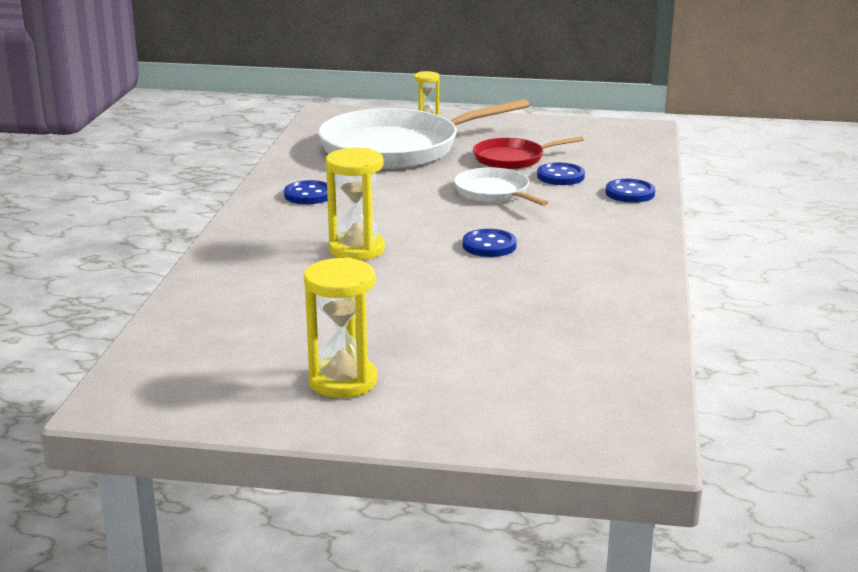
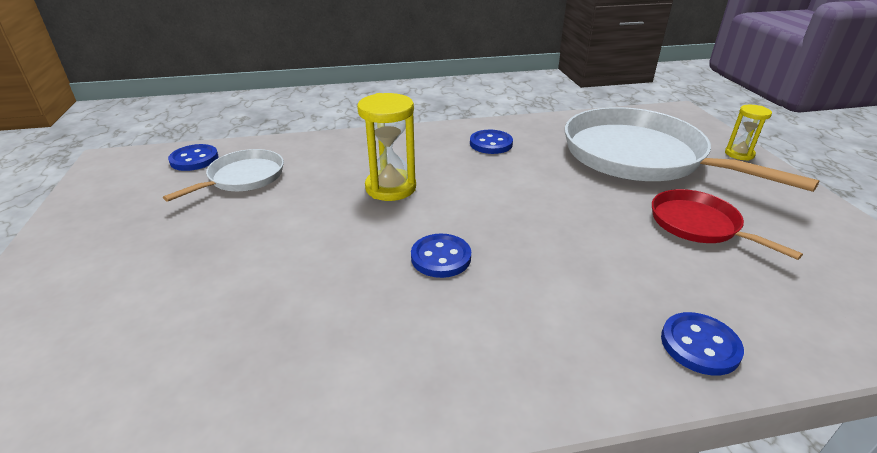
camera: 70 degrees right, 10 degrees up
(343, 381) = (123, 238): yellow hourglass -> none
(494, 193) = (586, 232): white pan -> white pan (243, 177)
(560, 176) = (687, 270): blue button -> blue button (194, 159)

